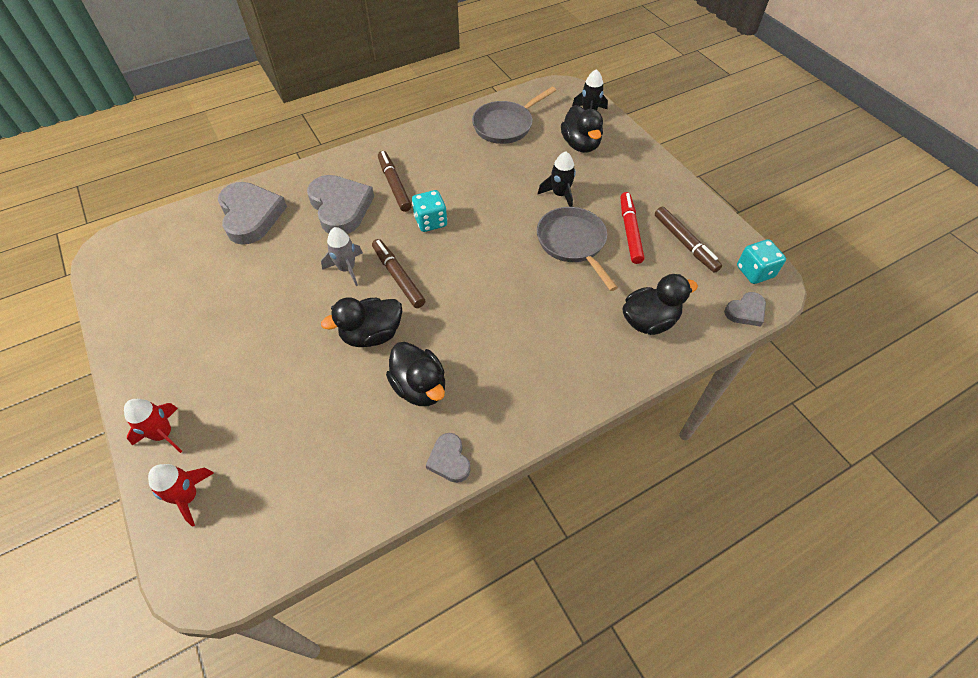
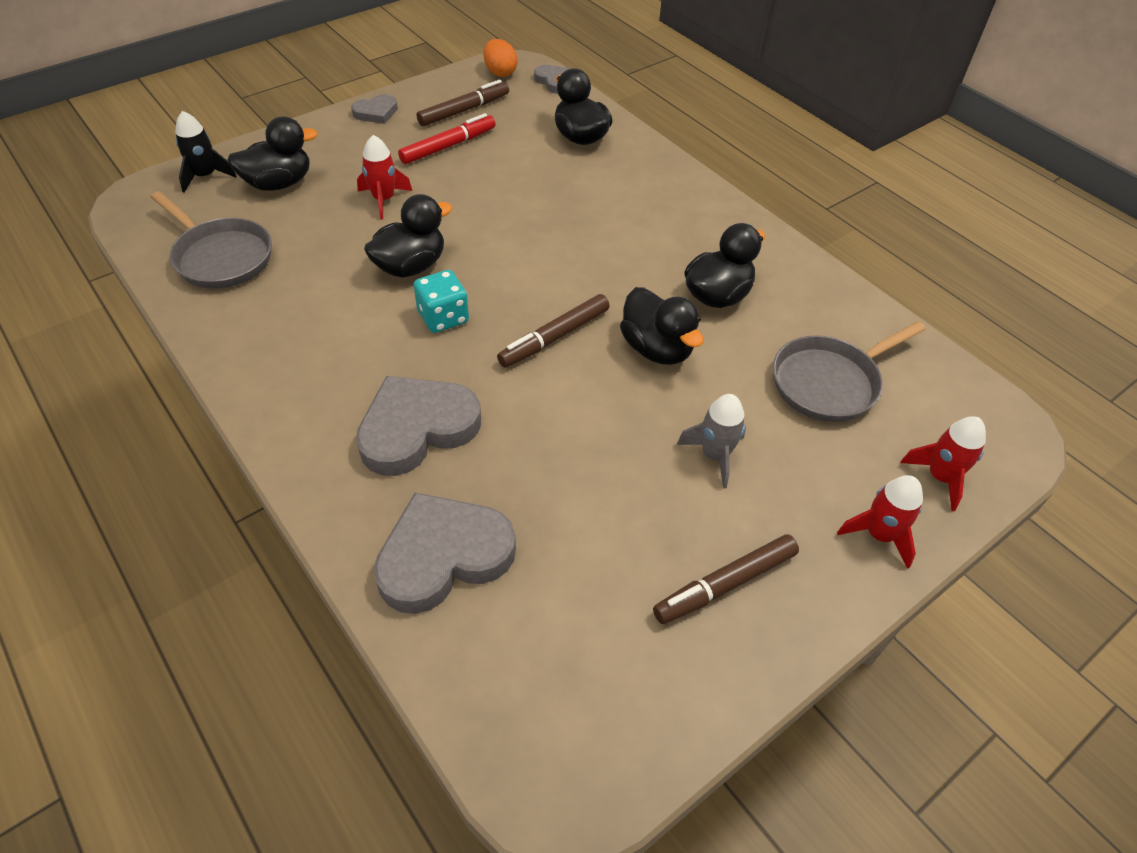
camera: 100 degrees left, 5 degrees down
(347, 269) = (548, 395): grey rocket -> grey rocket (714, 455)
(394, 185) = (361, 369): brown marker -> brown marker (725, 584)
(449, 460) = (794, 264): grey heart -> grey heart (376, 112)
(484, 207) = (410, 266): none -> black duck
(560, 195) = (384, 200): black rocket -> red rocket
(573, 243) = (473, 188): grey pan -> grey pan (829, 382)
(630, 231) = (448, 146): red marker -> red marker turned 150 degrees clockwise
(754, 272) = (500, 72): turquoise dice -> orange egg

